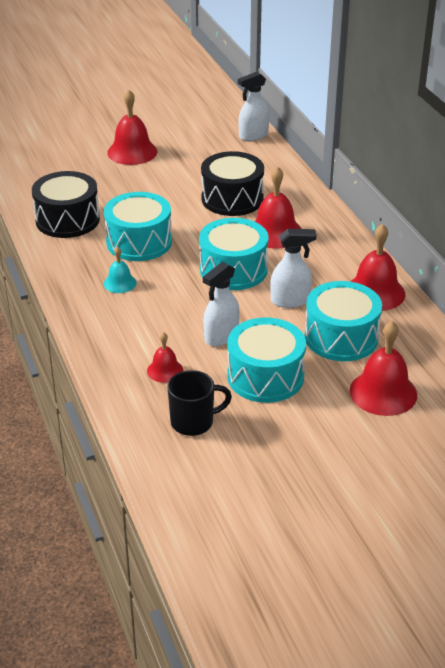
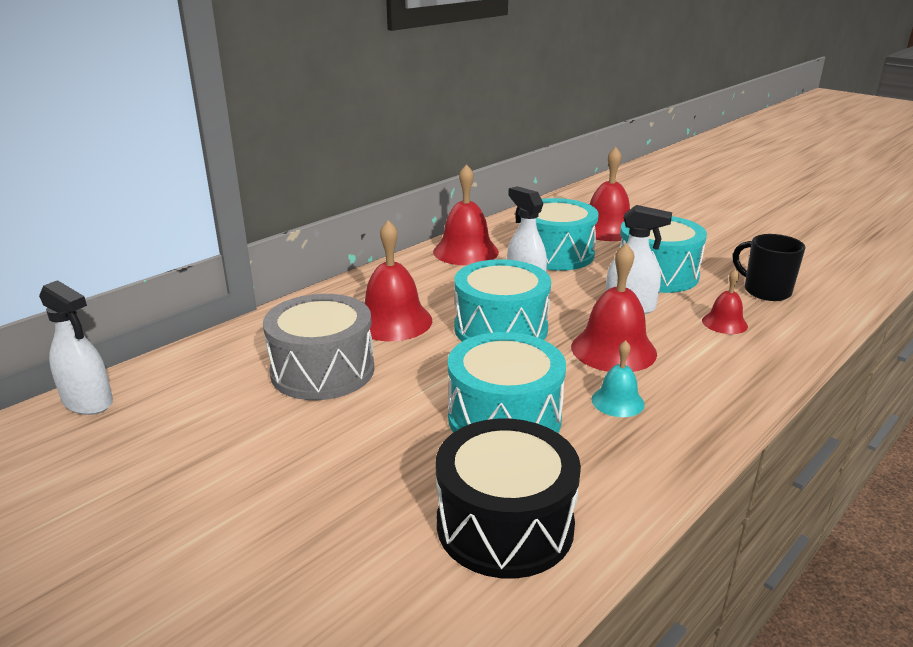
camera: 115 degrees left, 10 degrees down
(132, 152) = (184, 535): red bell -> red bell (613, 349)
(232, 199) = (322, 370): black drum -> grey drum

